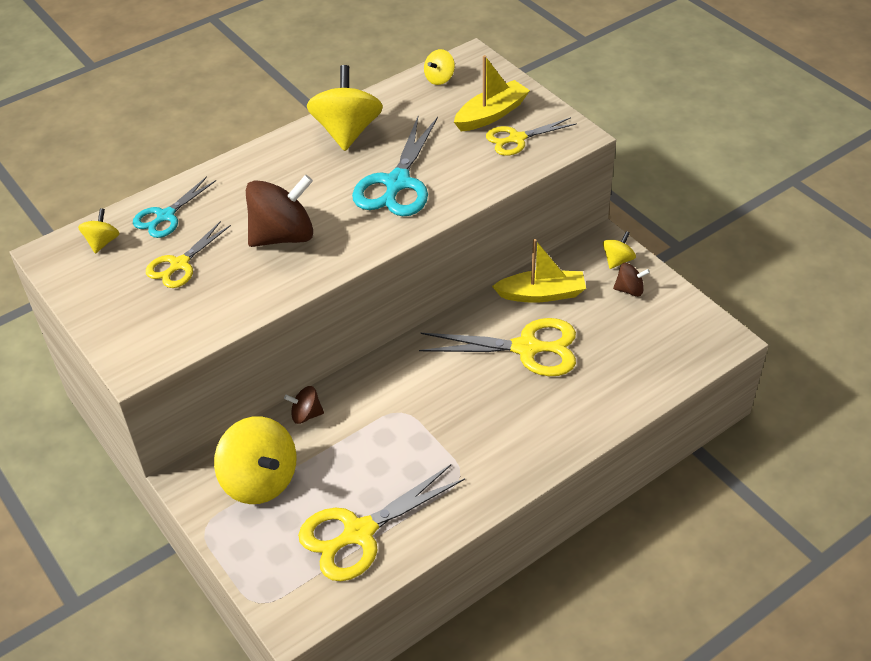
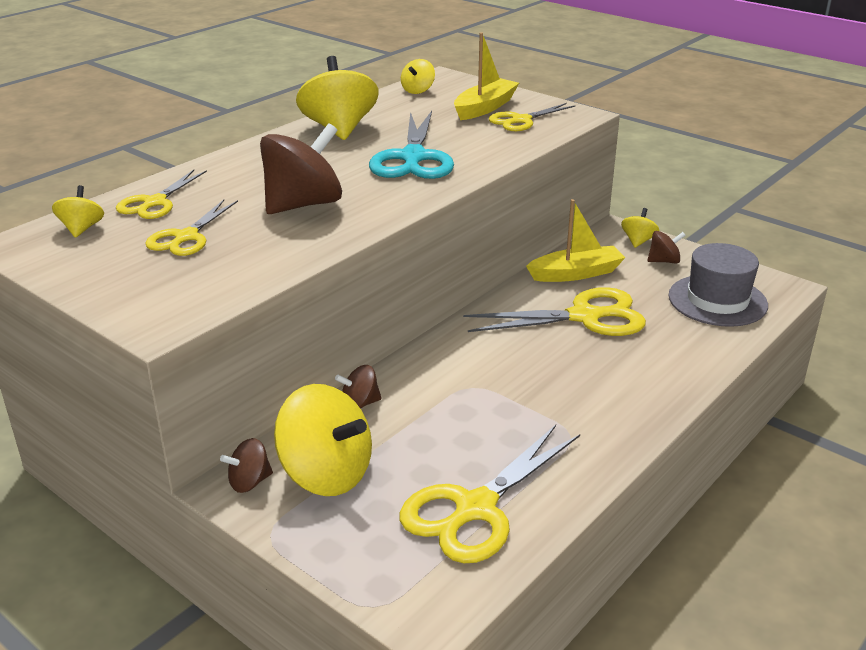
camera: 15 degrees left, 15 degrees down
(166, 216) = (155, 202): turquoise scissors -> yellow scissors
(202, 477) = (249, 482): none -> brown spinning top
(654, 347) = (717, 300): none -> grey hat

